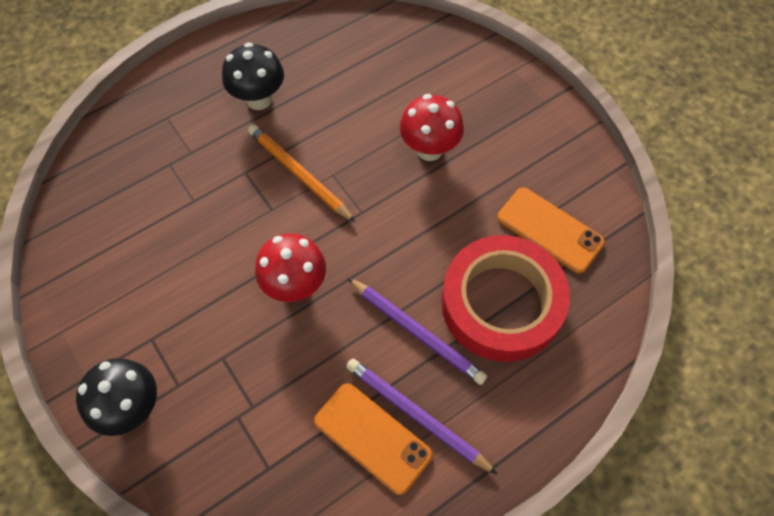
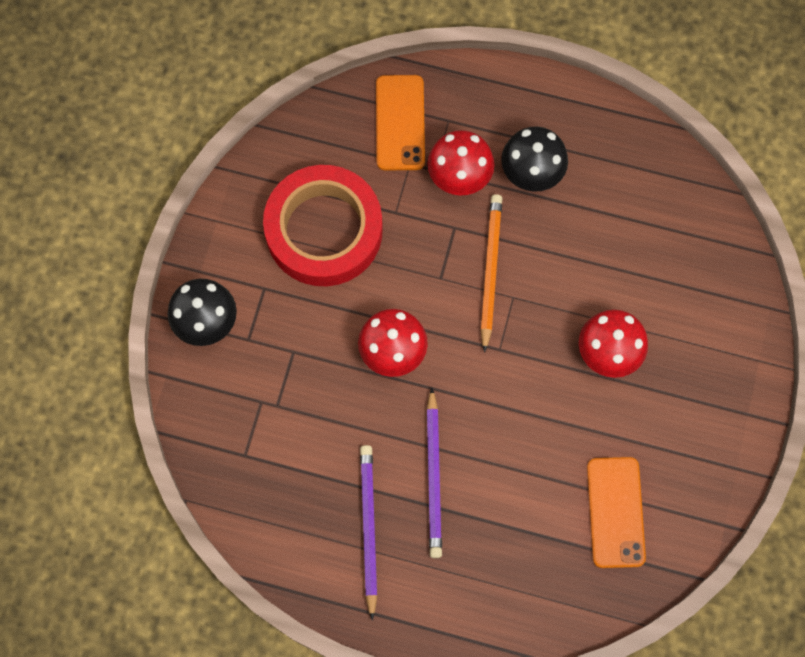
camera: 50 degrees right, 10 degrees up
(214, 143) = (459, 179): none -> red mushroom
(372, 438) = (326, 510): orange phone -> orange phone (400, 123)
(501, 303) = (514, 522): red tape -> red tape (324, 230)

